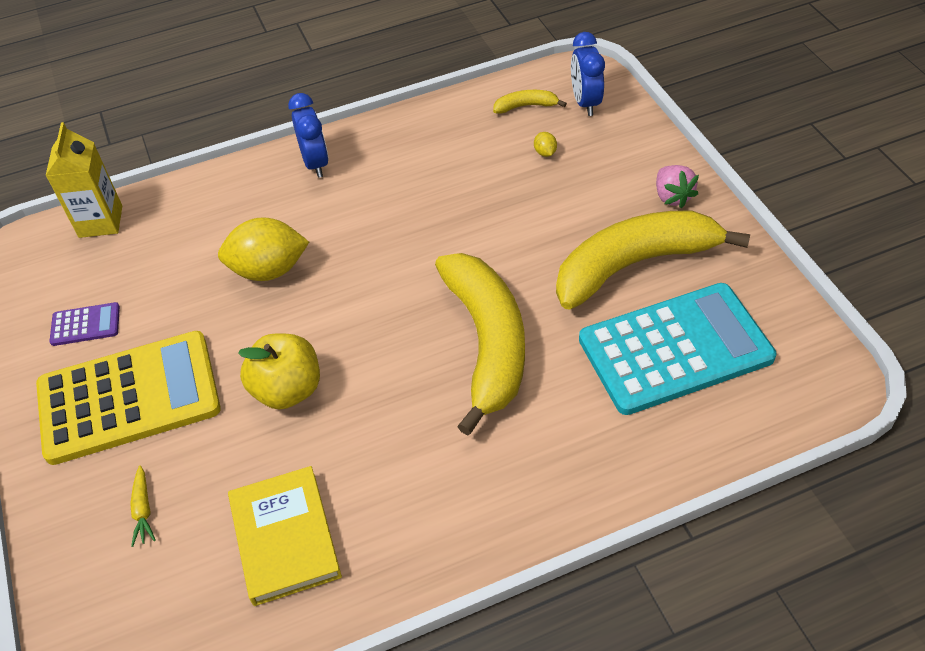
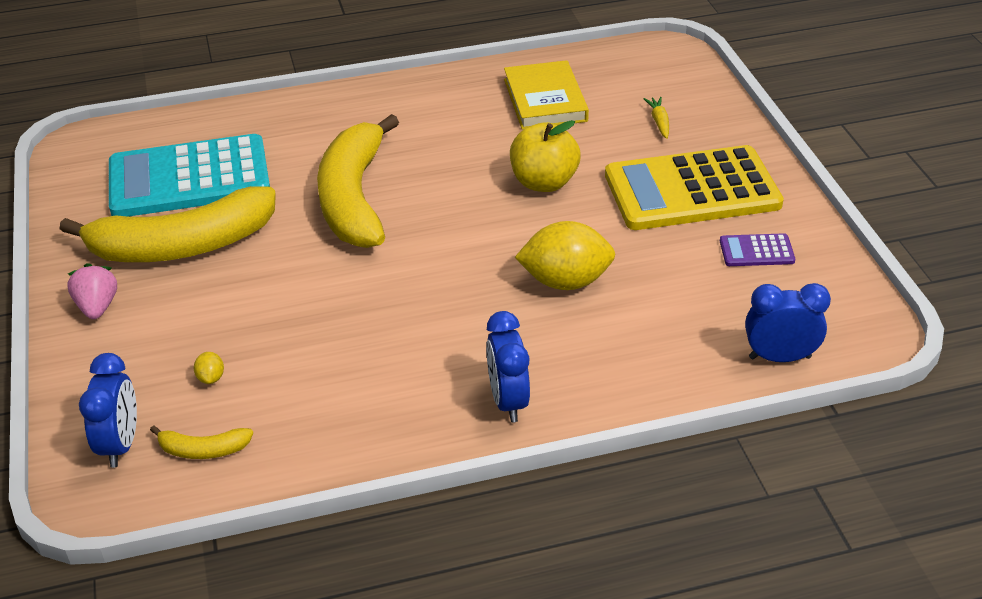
camera: 175 degrees left, 10 degrees down
(100, 221) = (779, 357): yellow carton -> blue clock

